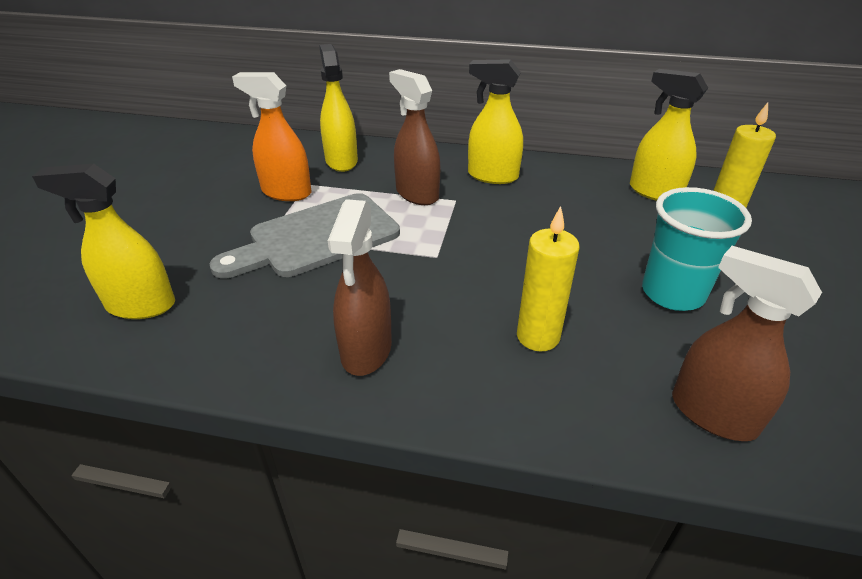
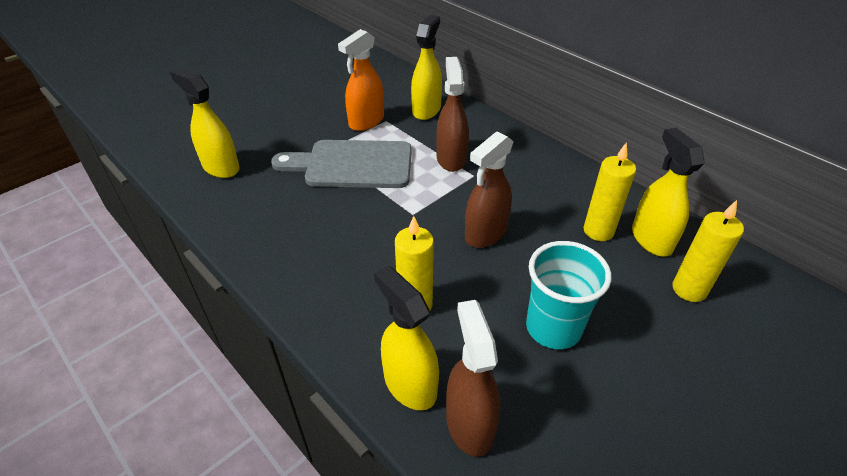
camera: 35 degrees right, 5 degrees up
(286, 192) = (366, 122): orange spray bottle -> orange spray bottle turned 105 degrees counterclockwise
(366, 350) = (304, 257): brown spray bottle -> brown spray bottle (485, 233)
(492, 176) = (525, 167): yellow spray bottle -> yellow spray bottle (409, 384)
(611, 202) = (598, 231): none -> yellow candle

